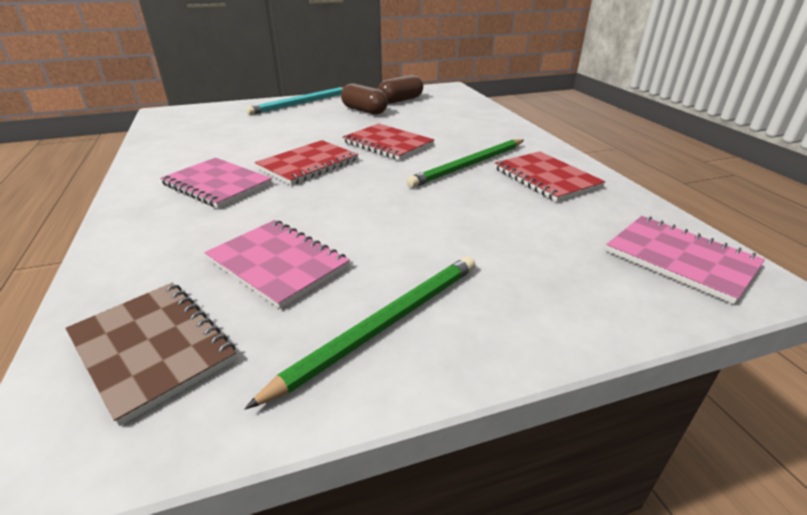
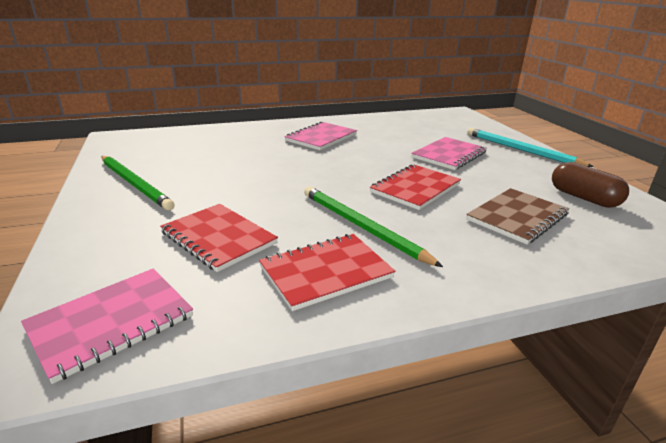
camera: 90 degrees right, 5 degrees down
(152, 348) = (159, 142): brown notebook -> brown notebook (517, 217)
(278, 263) = (212, 158): pink notebook -> pink notebook (449, 155)
(308, 164) = (358, 159): red notebook -> red notebook (218, 238)
(364, 111) = (519, 178): brown capsule -> none

